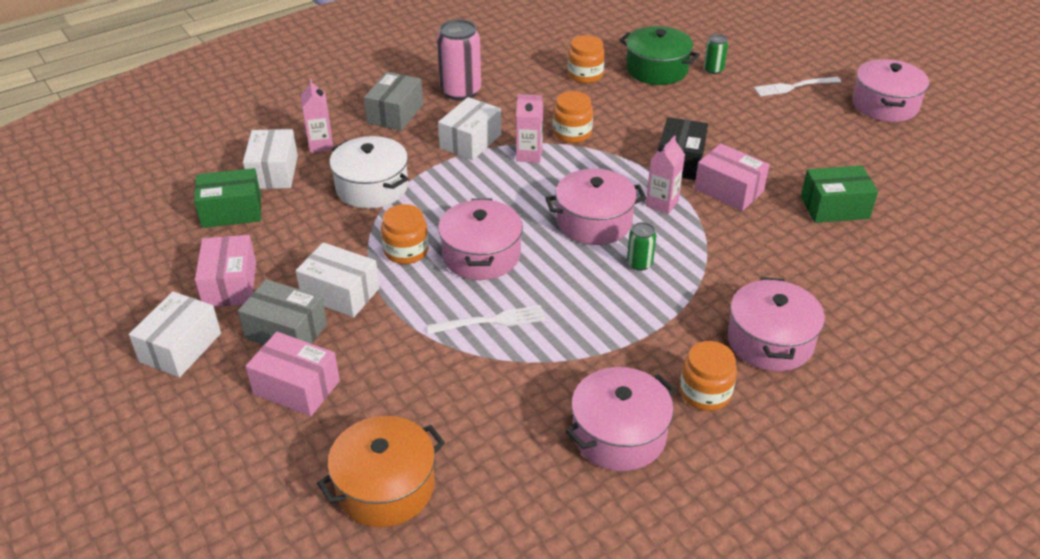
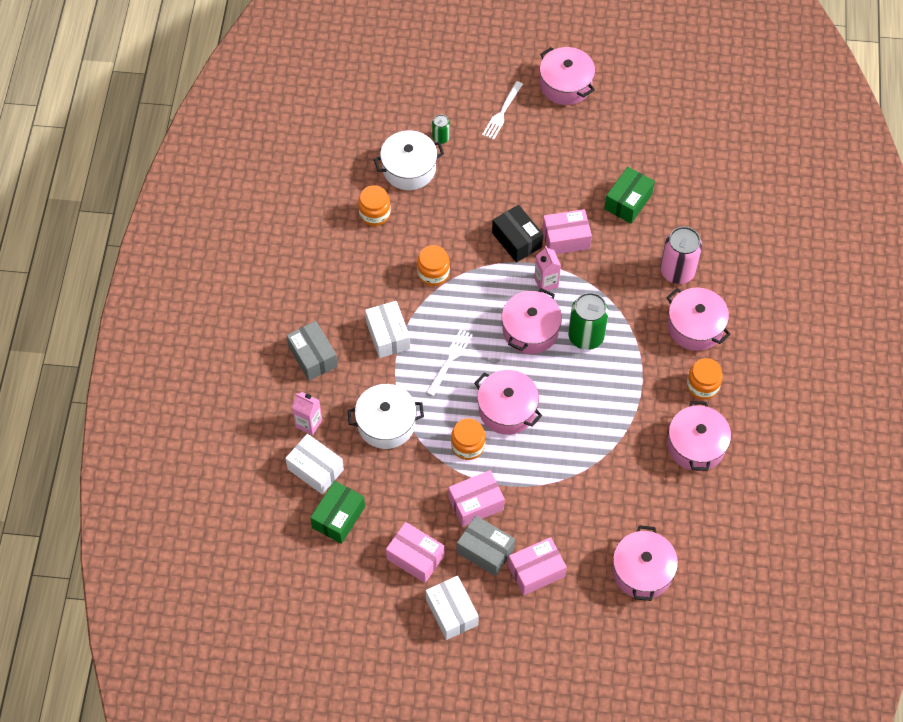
camera: 50 degrees left, 20 degrees up
(286, 331) = (485, 551): grey box -> grey box turned 60 degrees clockwise
(340, 293) = (476, 503): white box -> pink box
(385, 487) = (642, 571): orange pot -> pink pot
(460, 91) = (323, 300): pink can -> pink can (677, 271)
(492, 321) = (567, 443): white fork -> white fork (450, 360)
(529, 155) = (434, 314): pink carton -> none
(639, 263) = (586, 336): green can -> green can, size x1.95
(656, 69) = (409, 168): green pot -> white pot

